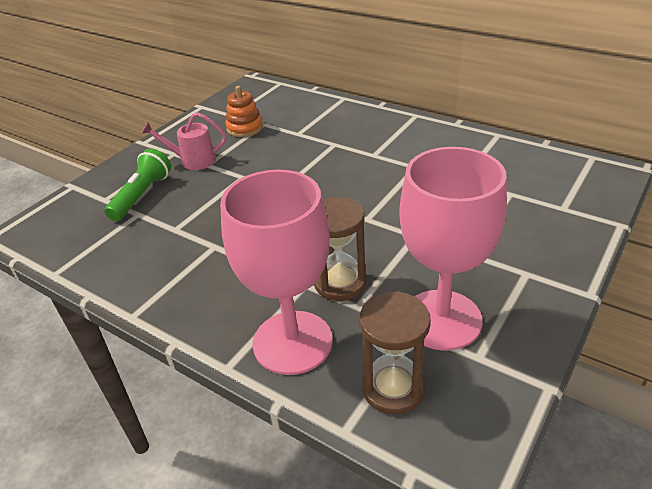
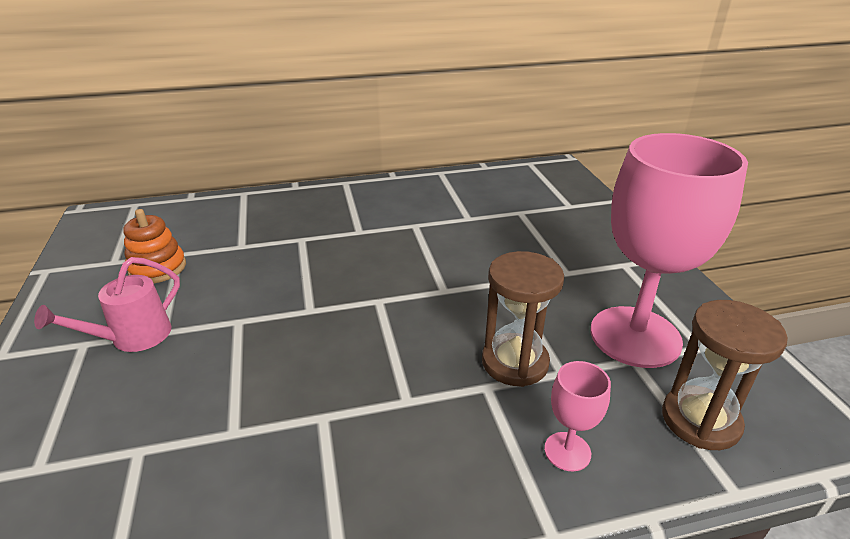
camera: 50 degrees left, 5 degrees down
(142, 195) = (108, 422): green flashlight -> none
(292, 342) = (567, 451): pink goblet -> pink goblet, size x0.42

